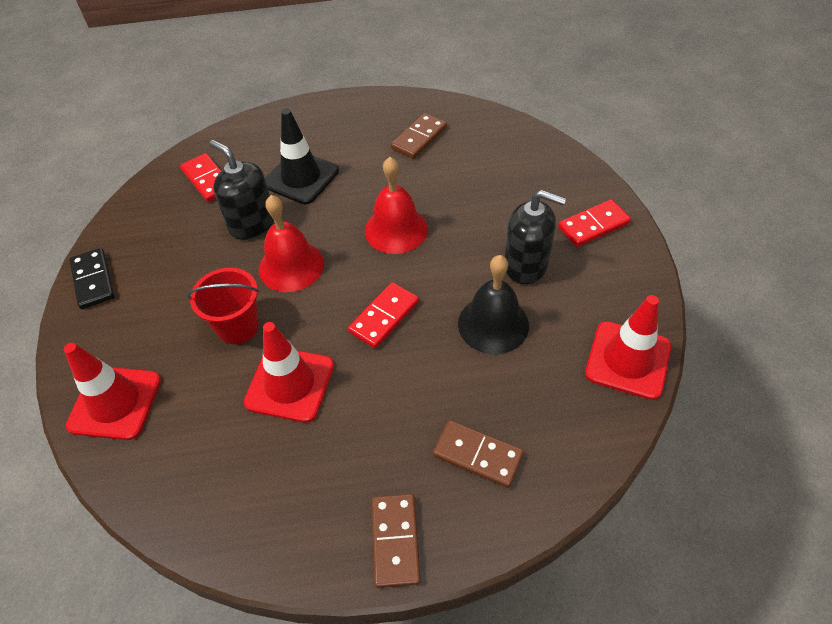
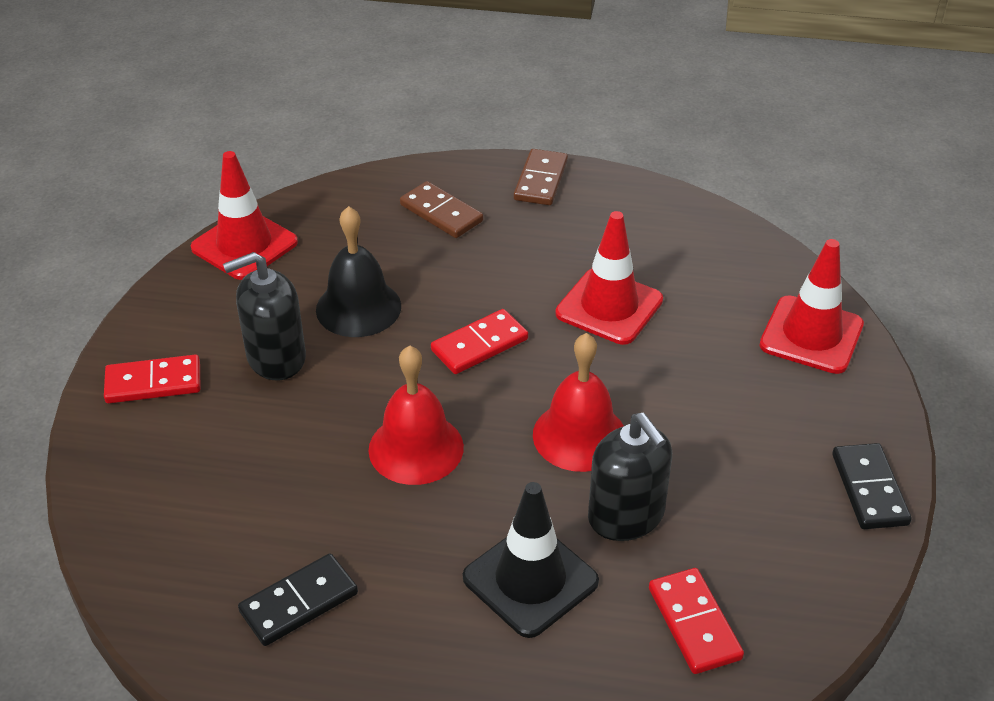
camera: 165 degrees left, 10 degrees down
(238, 326) = (662, 378): red bucket -> none
(419, 138) = (299, 602): brown domino -> black domino
(526, 265) = (276, 358): black soap dispenser -> black soap dispenser turned 60 degrees counterclockwise

